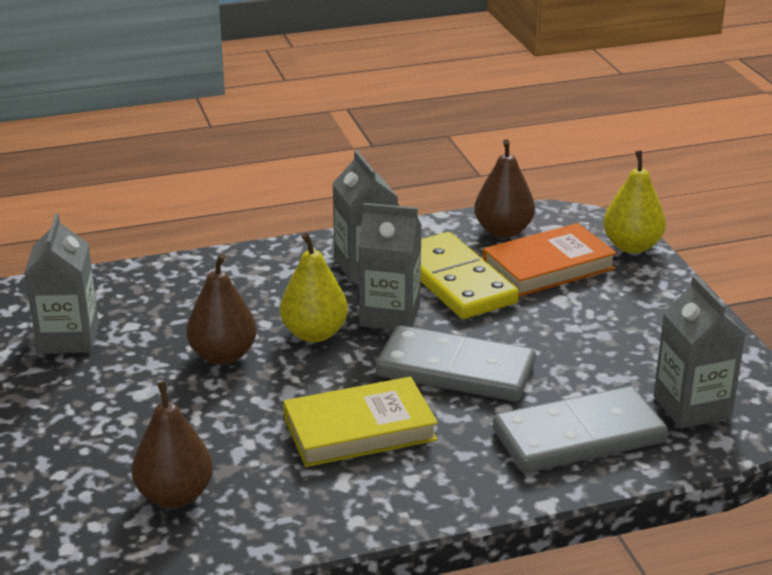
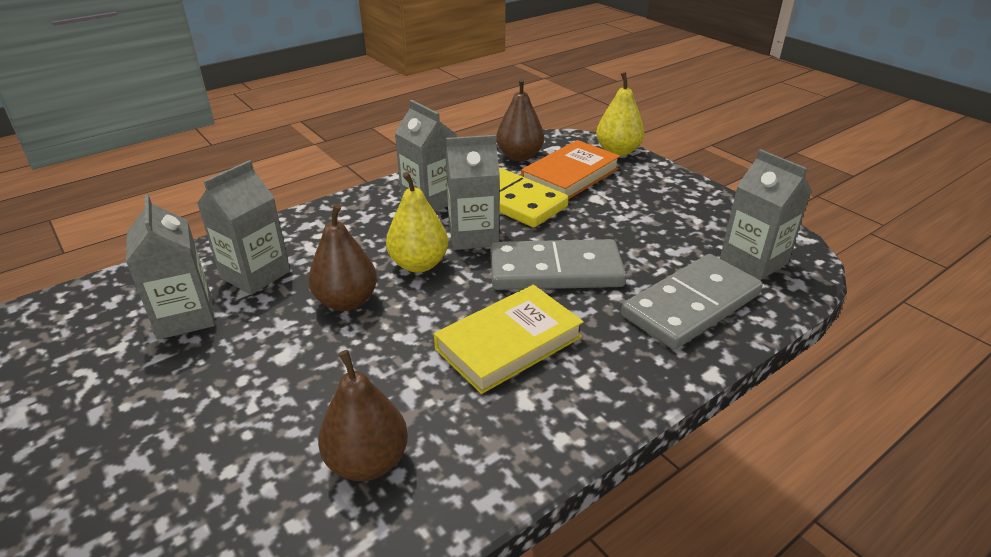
camera: 20 degrees left, 5 degrees up
(147, 311) = (255, 274): none -> grey carton

